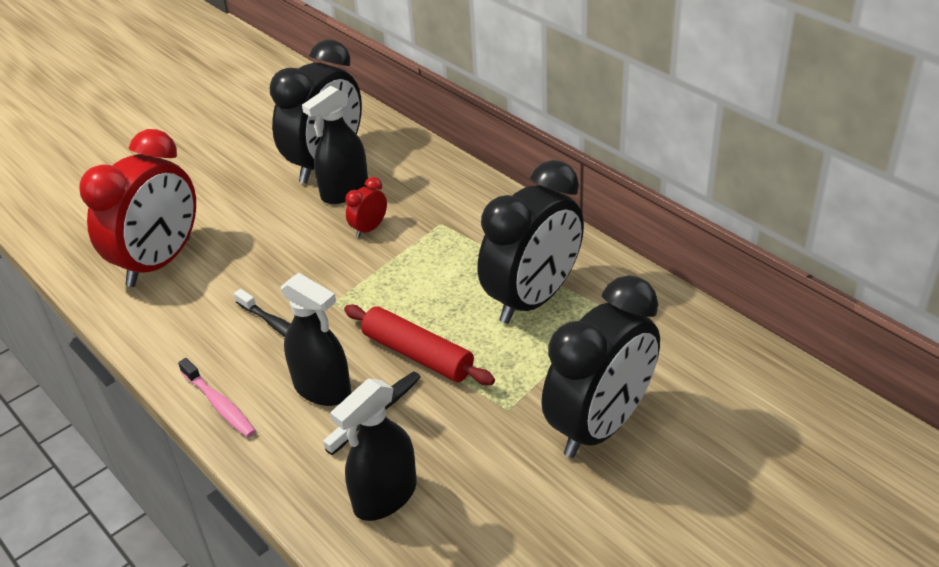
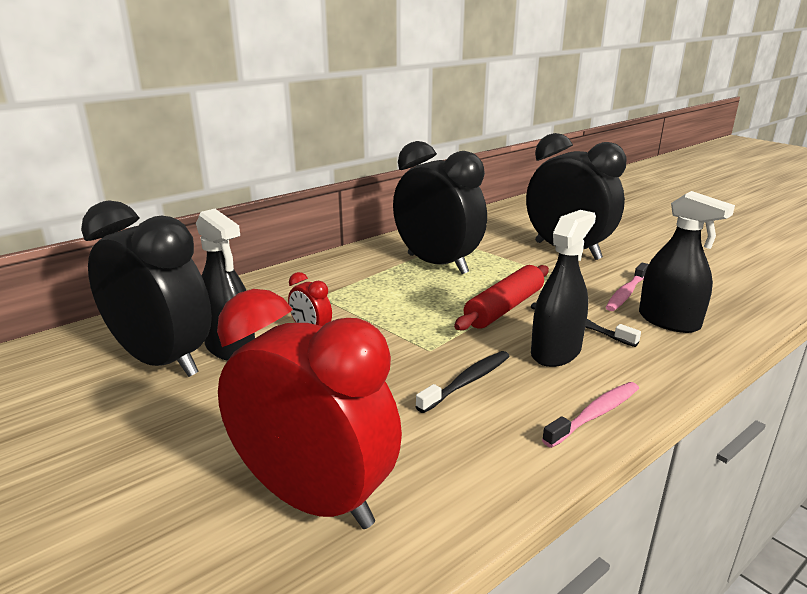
camera: 90 degrees left, 15 degrees down
(461, 469) = (626, 293): none -> pink toothbrush

